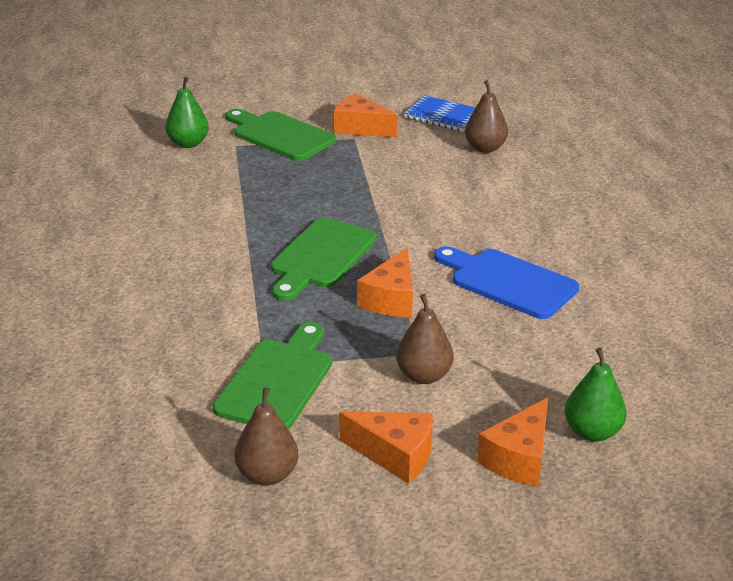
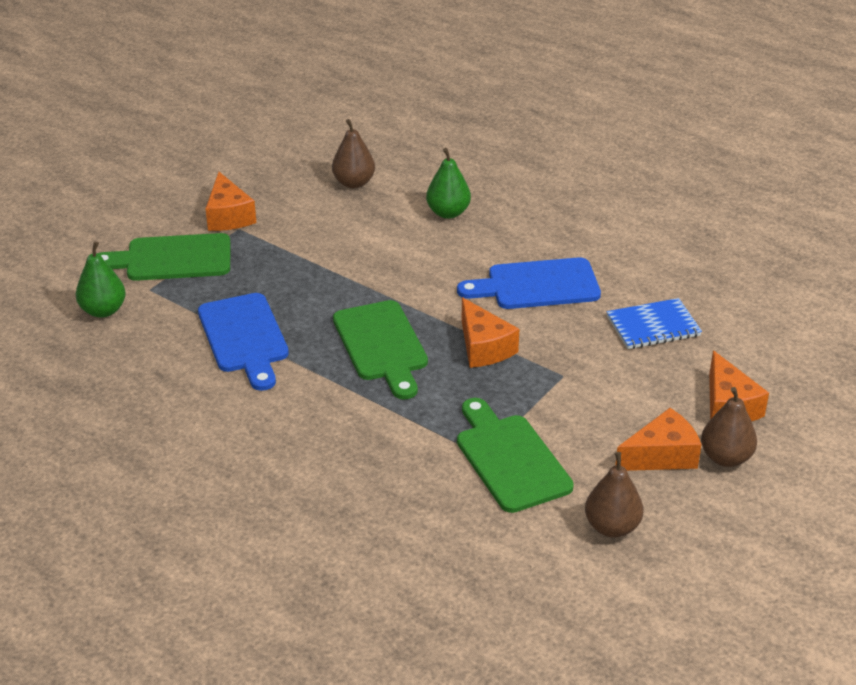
camera: 45 degrees left, 5 degrees up
(242, 203) = (244, 337): none -> blue cutting board
(360, 128) = (228, 216): orange cheese -> orange cheese turned 90 degrees counterclockwise
(424, 376) = (592, 389): brown pear -> brown pear (725, 458)
(443, 116) = (277, 170): blue notebook -> blue notebook (653, 326)
(592, 432) = (739, 360): green pear -> green pear (448, 213)

